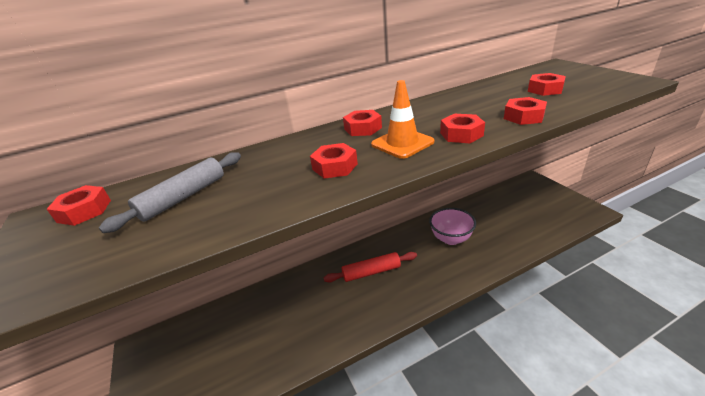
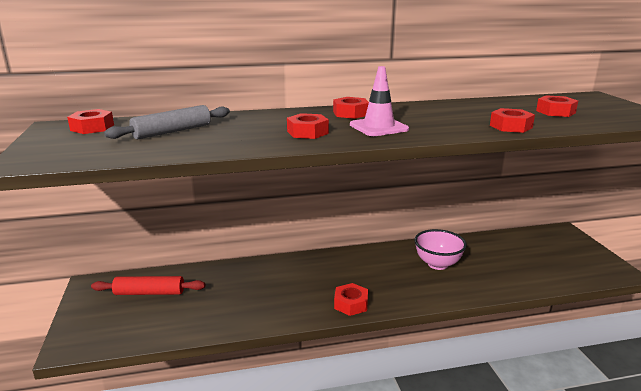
camera: 10 degrees right, 10 degrees down
(371, 272) = (337, 274): red rolling pin -> red rolling pin (149, 293)
(402, 143) = (378, 127): orange traffic cone -> pink traffic cone
(461, 134) = (438, 129): red nut -> red nut (351, 304)

